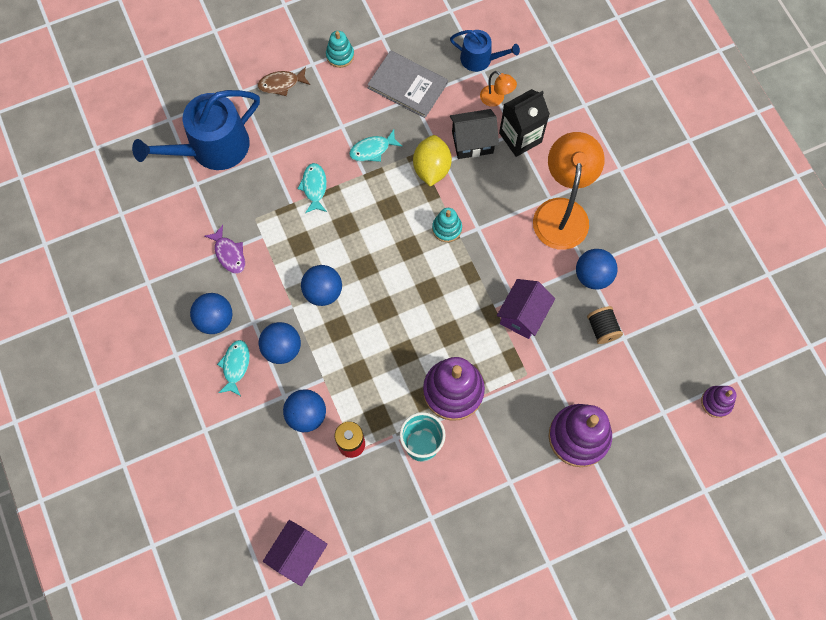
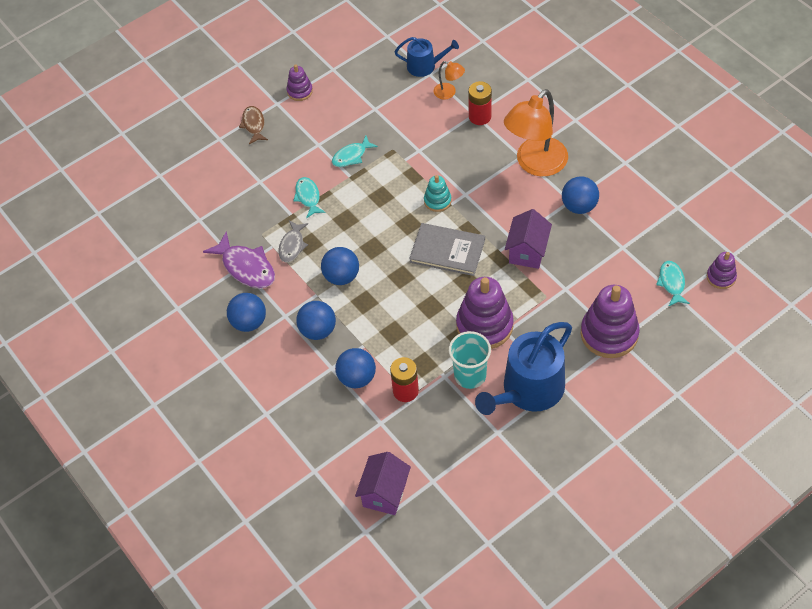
camera: 10 degrees left, 15 degrees down
(212, 148) = (205, 188): blue watering can -> blue watering can (528, 390)
(229, 254) = (246, 267): purple fish -> purple fish, size x1.60
(235, 366) = (279, 355): turquoise fish -> turquoise fish (672, 283)
(281, 84) = (253, 125): brown fish -> brown fish turned 105 degrees clockwise
(282, 241) = (292, 245): none -> grey fish
(340, 55) = (300, 91): turquoise stacking toy -> purple stacking toy
(407, 85) = (367, 100): grey book -> grey book (447, 251)
(431, 168) = (409, 158): yellow lemon -> none
(472, 142) = (439, 130): black house -> none
(520, 137) = (480, 116): black carton -> red battery
(562, 212) = (535, 164): orange lamp -> orange lamp turned 135 degrees counterclockwise
(602, 329) = (601, 245): black spool -> none

